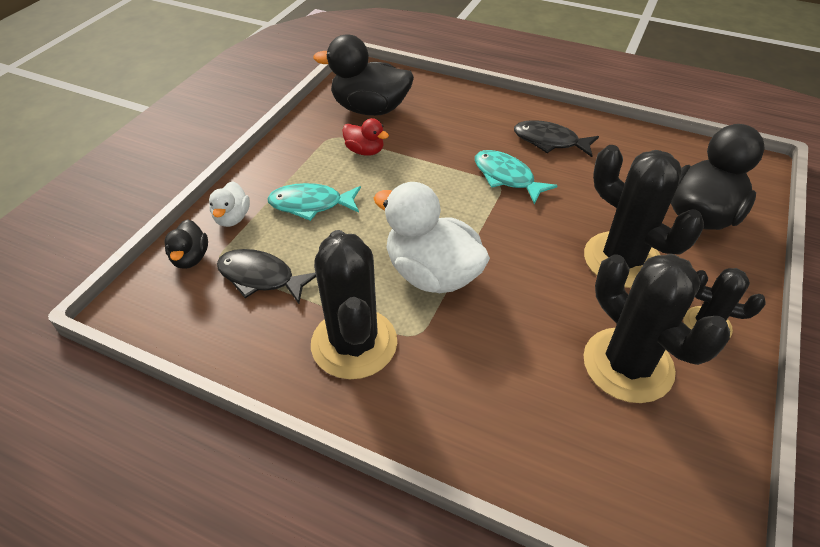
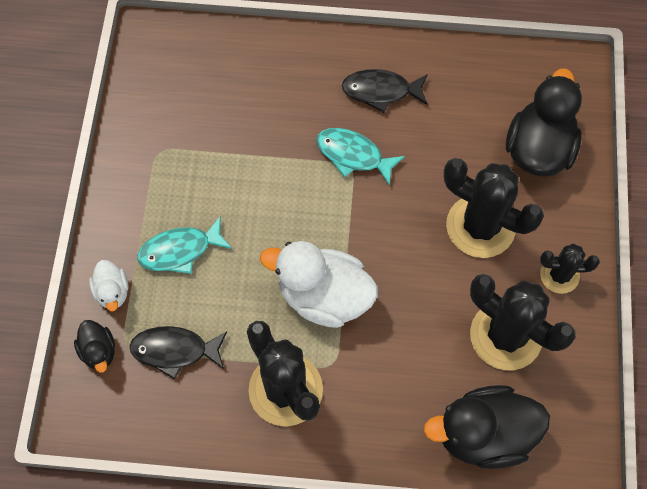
camera: 20 degrees left, 20 degrees up
(365, 151) = (202, 162): red duck -> none
(370, 109) = (181, 97): black duck -> black duck (483, 434)

